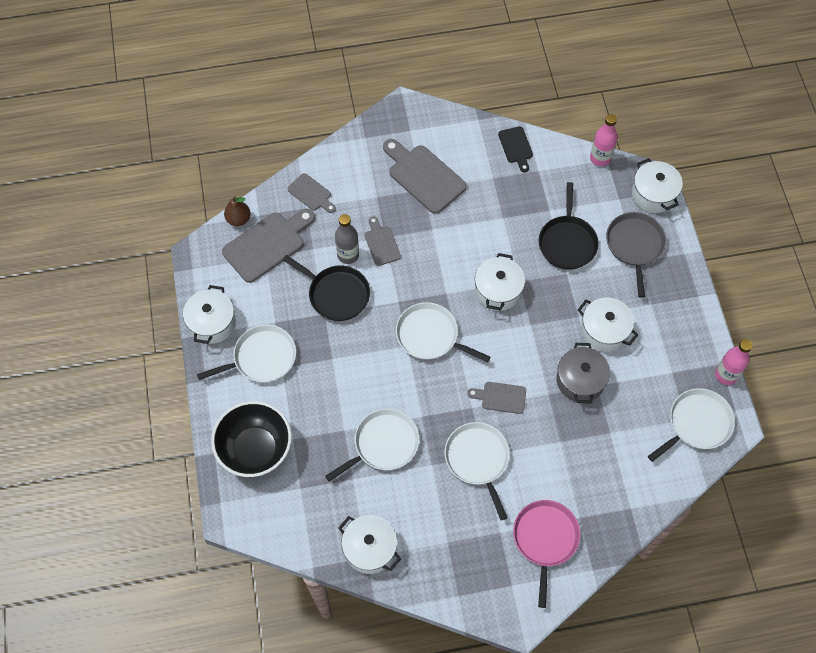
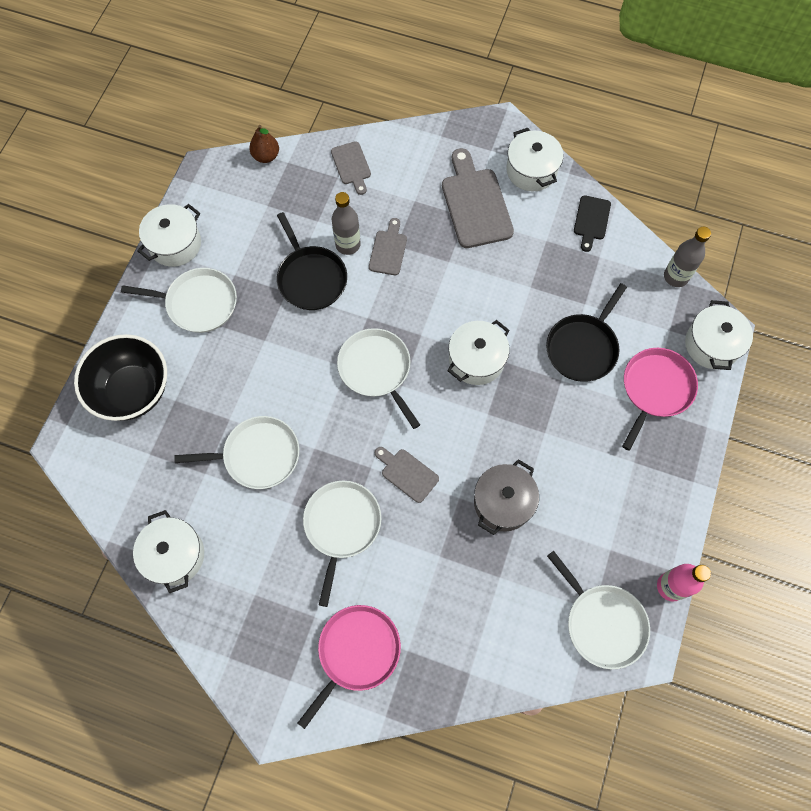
camera: 30 degrees right, 5 degrees up
(267, 245) = (277, 195): grey cutting board -> none
(600, 158) = (675, 277): pink bottle -> grey bottle
(604, 331) = (563, 463): white pot -> white pot (531, 170)
(634, 246) = (655, 389): grey pan -> pink pan
(697, 424) = (602, 622): white pan -> white pan turned 60 degrees clockwise

